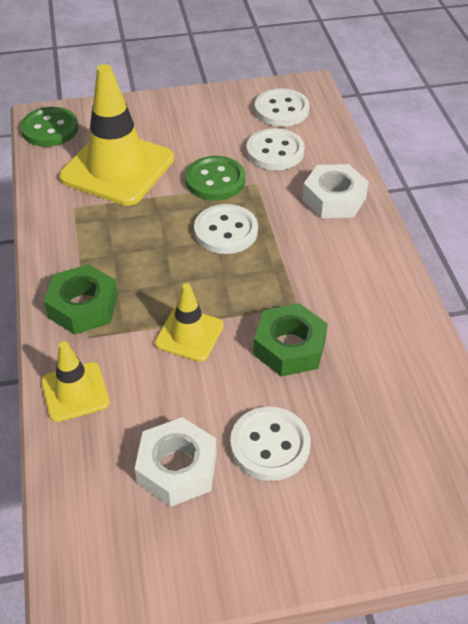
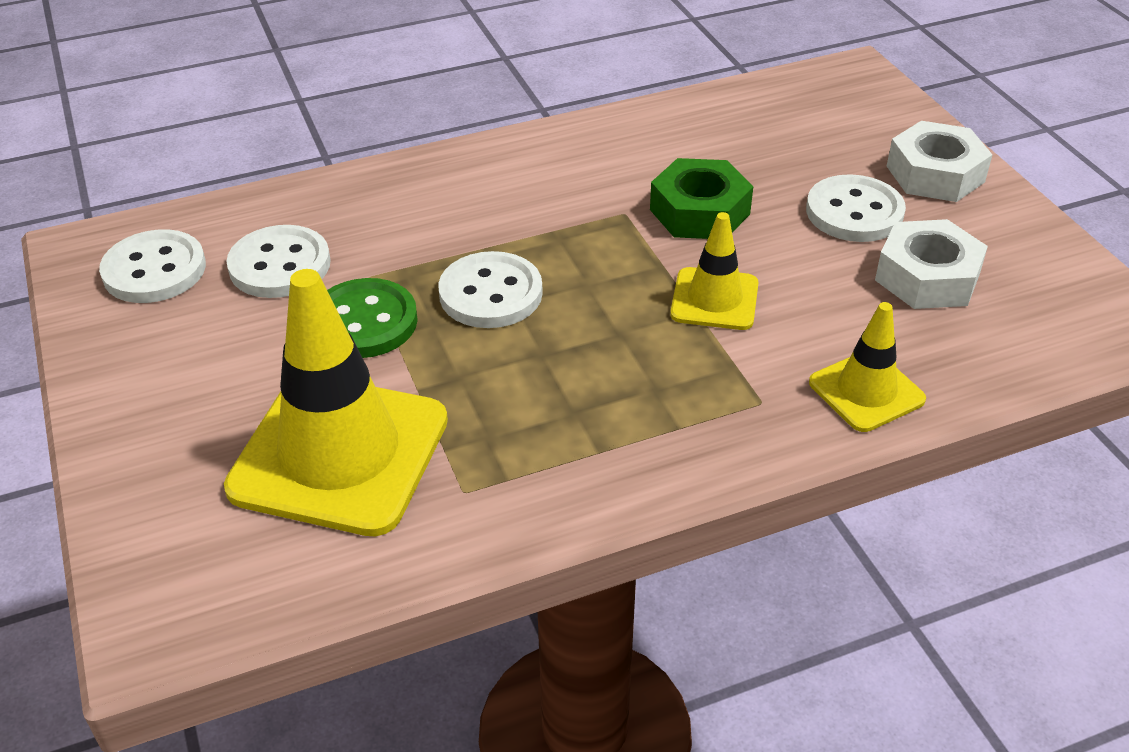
camera: 100 degrees left, 5 degrees down
(50, 129) = (203, 599): green button -> none
(83, 307) = (704, 420): green nut -> none
(334, 199) = (396, 198): white nut -> white nut (935, 174)

